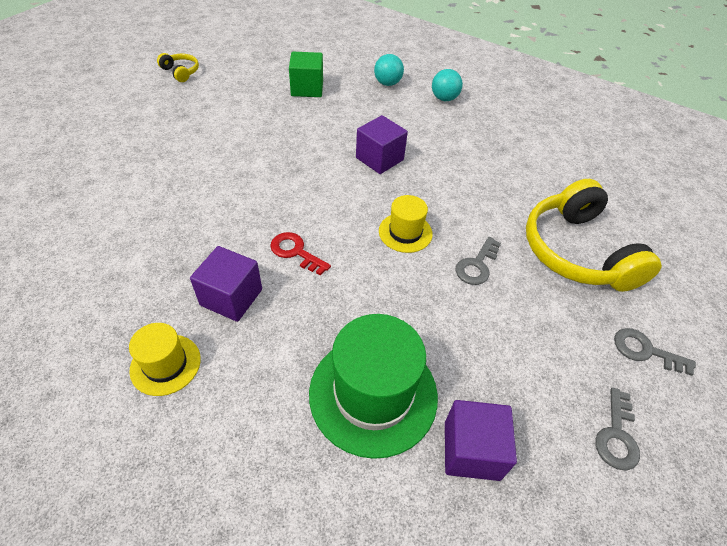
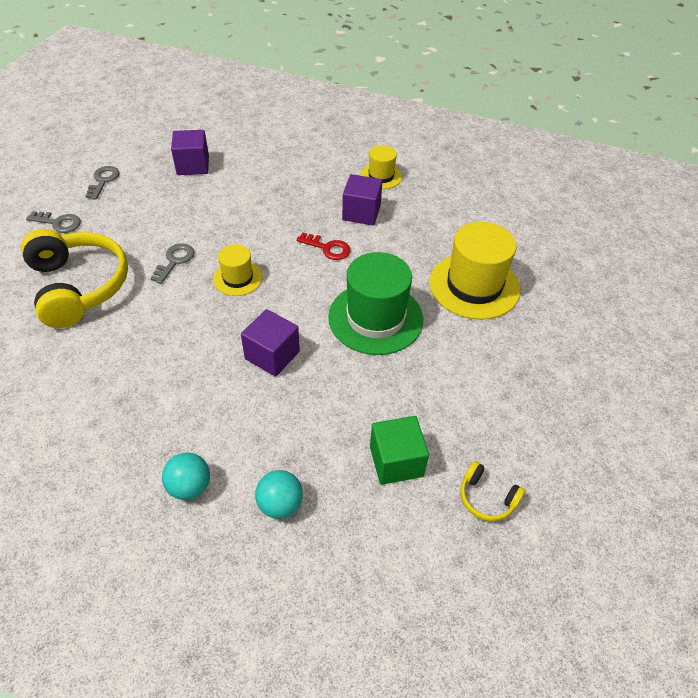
camera: 170 degrees right, 0 degrees up
(162, 184) = (474, 286): none -> yellow hat
(181, 72) = (585, 455): yellow headphones -> yellow headphones (487, 498)
(373, 394) = (251, 179): green hat -> green hat (375, 318)

